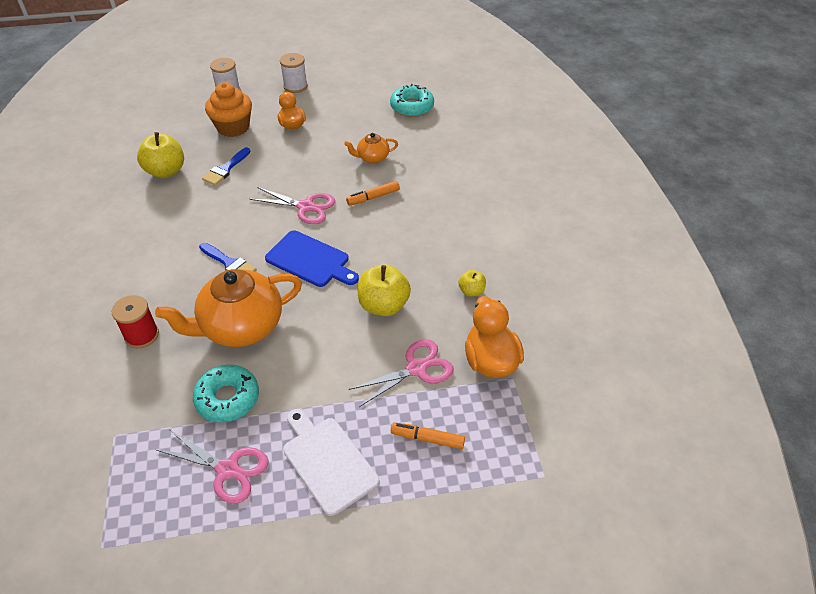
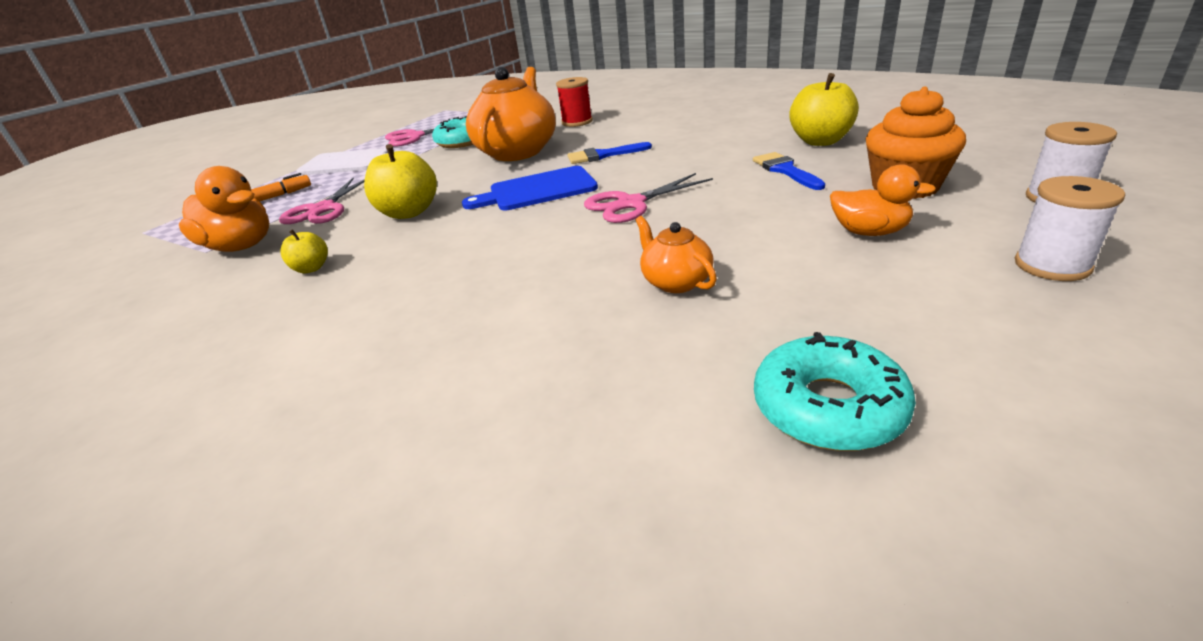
camera: 135 degrees right, 15 degrees down
(372, 157) = (675, 282): orange teapot -> orange teapot turned 60 degrees counterclockwise
(373, 197) = (576, 253): orange marker -> none

